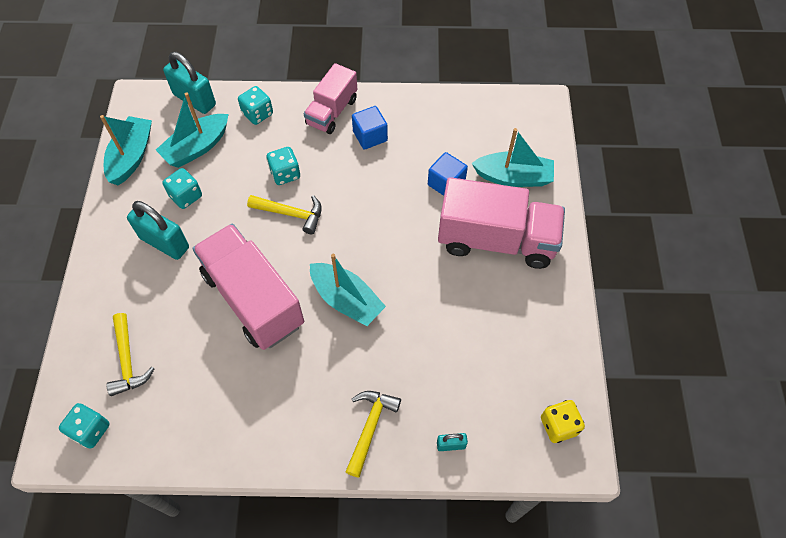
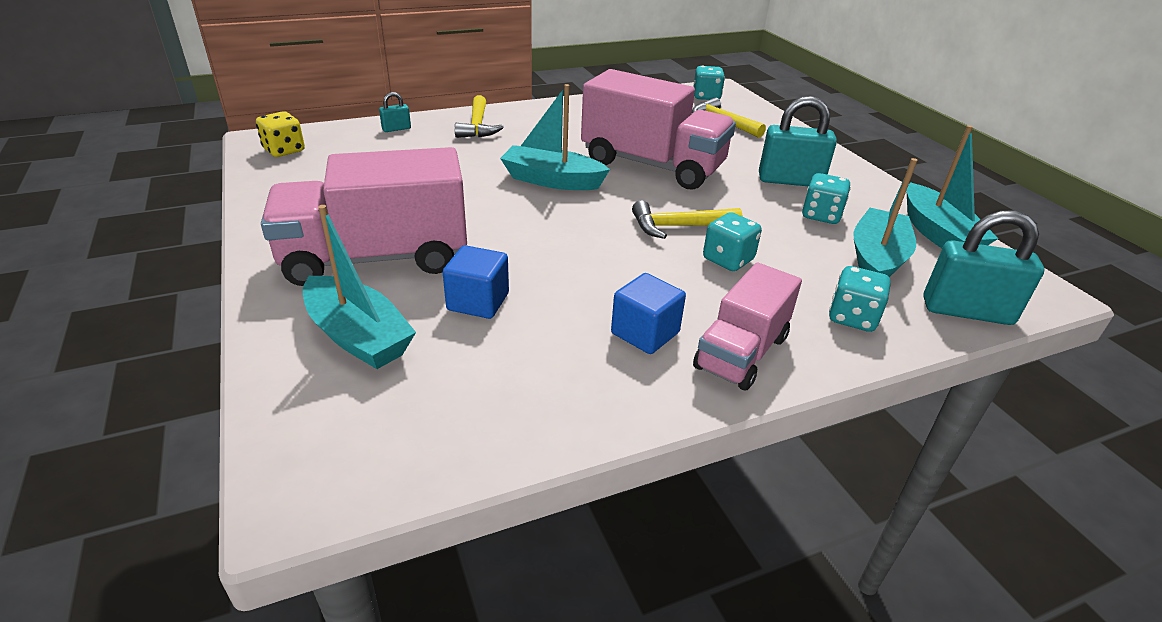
camera: 155 degrees right, 25 degrees down
(332, 111) = (741, 352): pink truck -> pink truck turned 150 degrees counterclockwise
(513, 177) = (358, 336): turquoise boat -> turquoise boat turned 120 degrees counterclockwise

